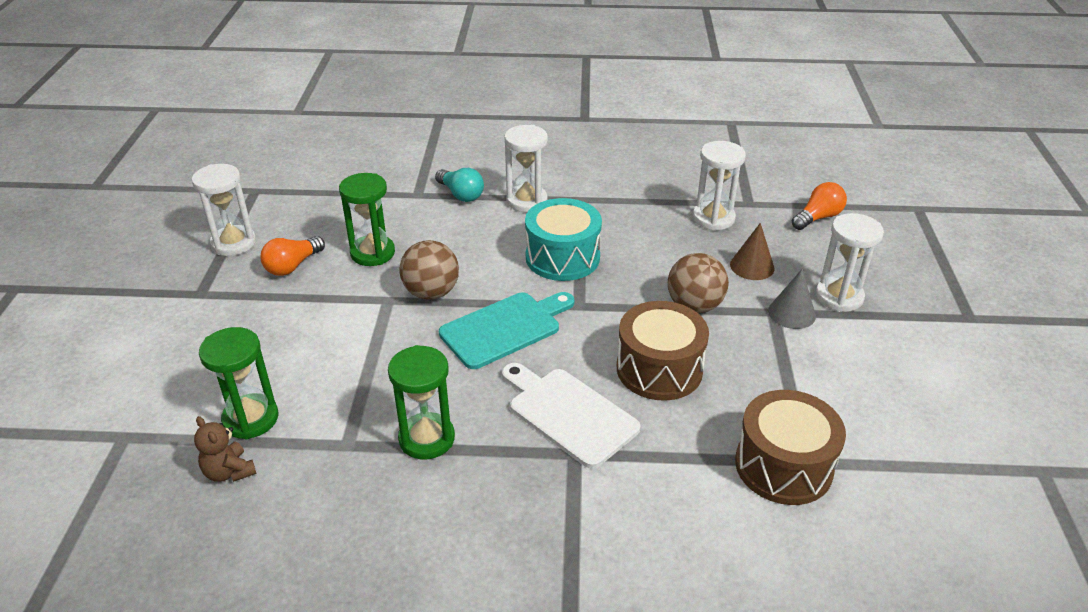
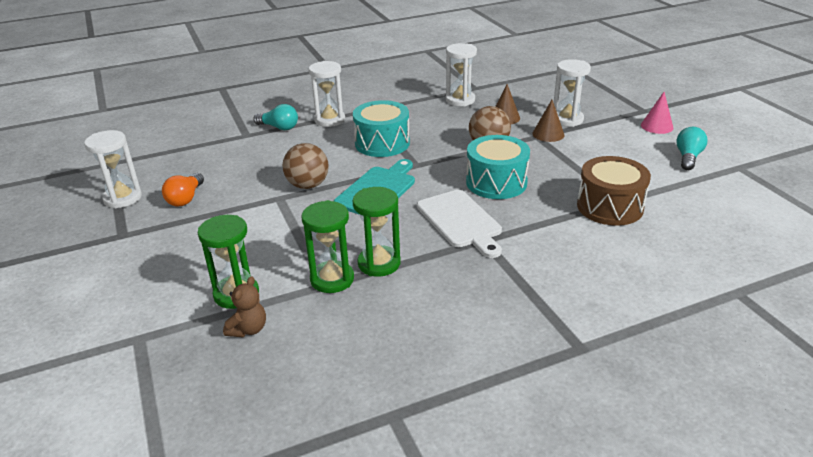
camera: 25 degrees left, 5 degrees down
(229, 472) = (248, 329): brown teddy bear -> brown teddy bear turned 90 degrees counterclockwise
(372, 253) = (243, 175): green hourglass -> green hourglass (332, 279)
(568, 413) = (461, 221): white cutting board -> white cutting board turned 135 degrees counterclockwise
(659, 369) = (496, 182): brown drum -> turquoise drum
(791, 313) = (548, 134): grey cone -> brown cone
(817, 217) = (521, 85): orange light bulb -> none
(967, 352) = (657, 126): none -> pink cone
(972, 424) = (688, 157): none -> turquoise light bulb

